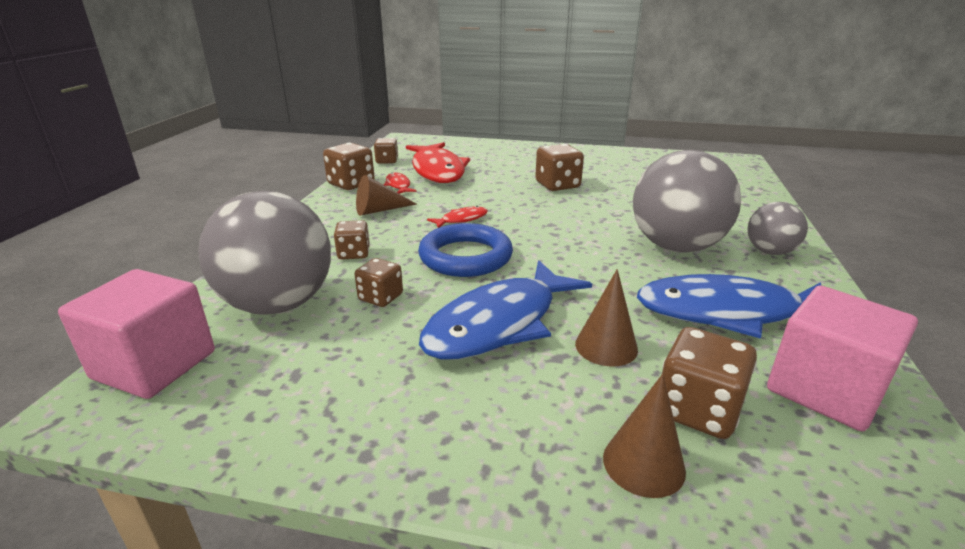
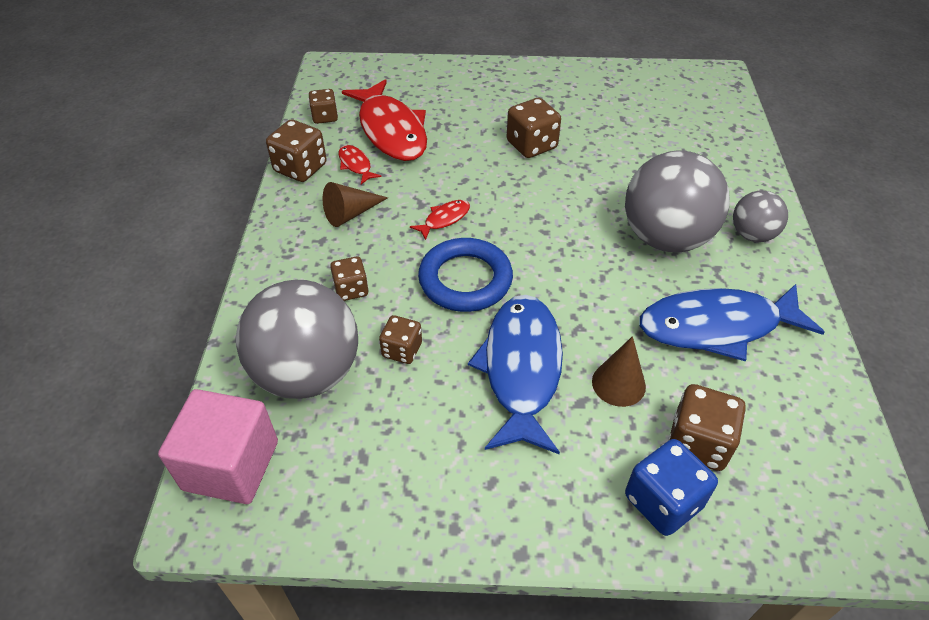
camera: 10 degrees left, 20 degrees up
(499, 323) = (521, 369): blue fish -> blue fish turned 150 degrees clockwise
(643, 464) = (663, 501): brown cone -> blue dice
(825, 389) = (793, 406): pink cube -> none

